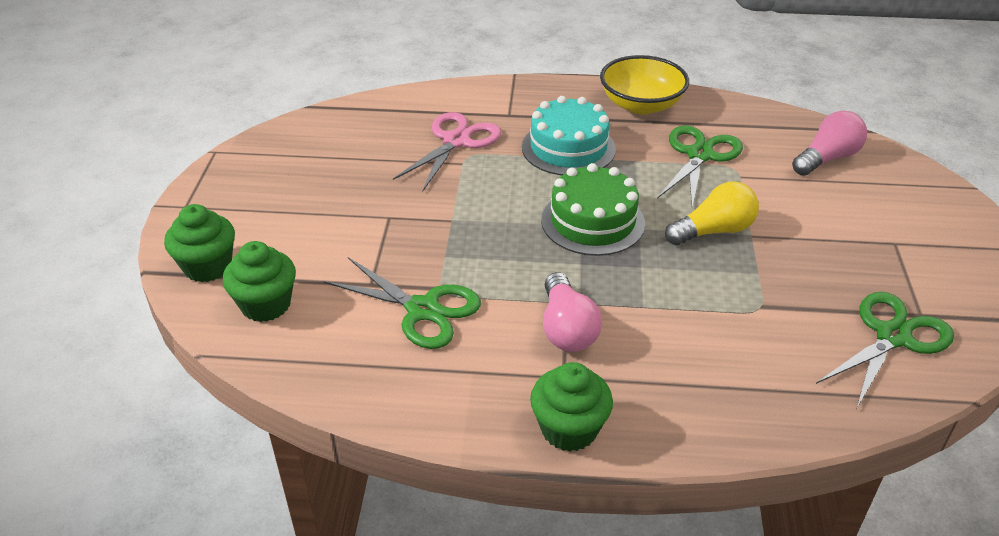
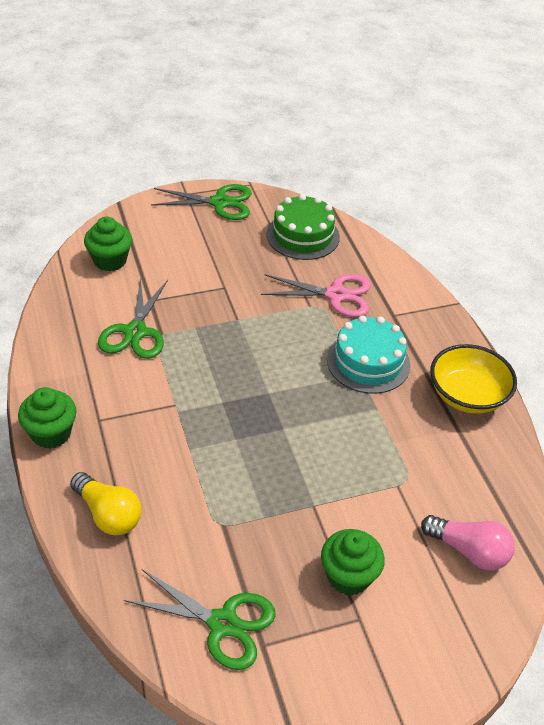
camera: 65 degrees right, 5 degrees up
(207, 266) = (133, 224): green cupcake -> green cupcake (348, 576)
(566, 328) = (147, 410): pink light bulb -> none
(592, 221) = (277, 398): green cake -> green cake (303, 235)
(699, 155) = (412, 451): green scissors -> green scissors (220, 203)
(713, 231) = (305, 478): yellow light bulb -> yellow light bulb (108, 514)

